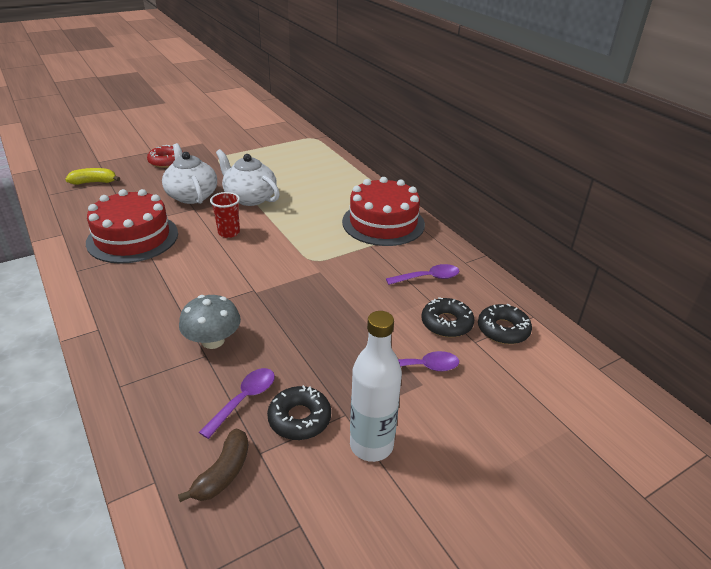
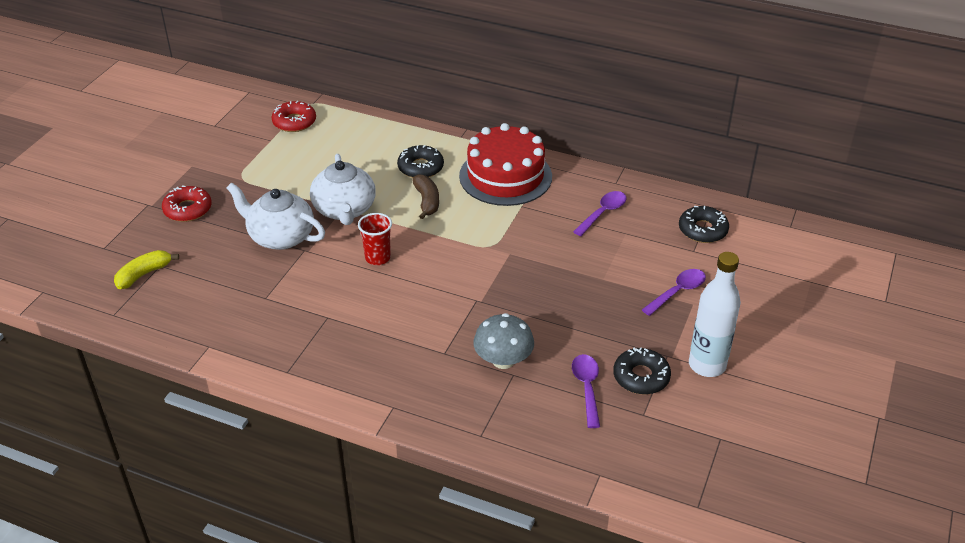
camera: 35 degrees left, 5 degrees up
(132, 238) = (290, 312): red cake -> none
(223, 473) = (636, 441): brown banana -> brown banana (427, 201)
(249, 198) = (344, 210): white teapot -> white teapot turned 105 degrees counterclockwise
(289, 143) = (294, 122): none -> red donut
(446, 323) = (659, 246): black donut -> black donut (420, 167)

